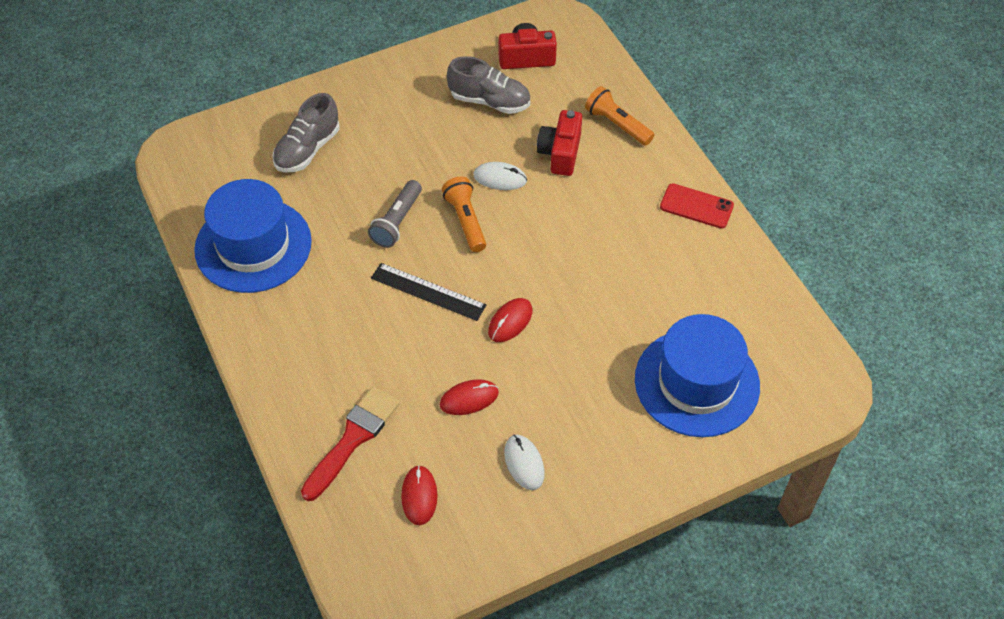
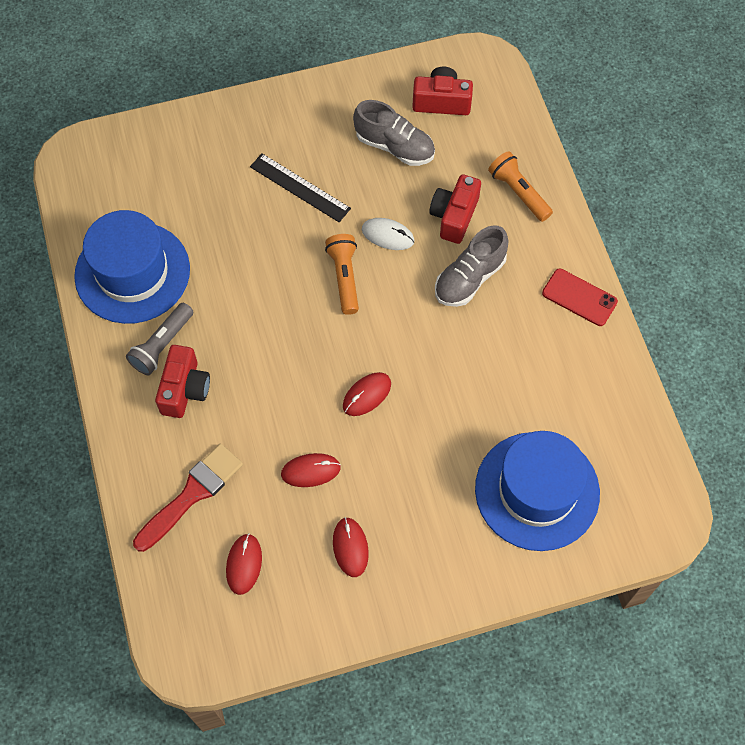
camera: 10 degrees right, 10 degrees up
(307, 149) = (203, 174): grey shoe -> grey shoe (469, 278)
(326, 343) = (184, 389): none -> red camera
(397, 222) = (276, 268): grey flashlight -> grey flashlight (162, 345)
(428, 291) = (293, 349): black ruler -> black ruler (300, 187)
(524, 463) = (350, 547): white mouse -> red mouse

